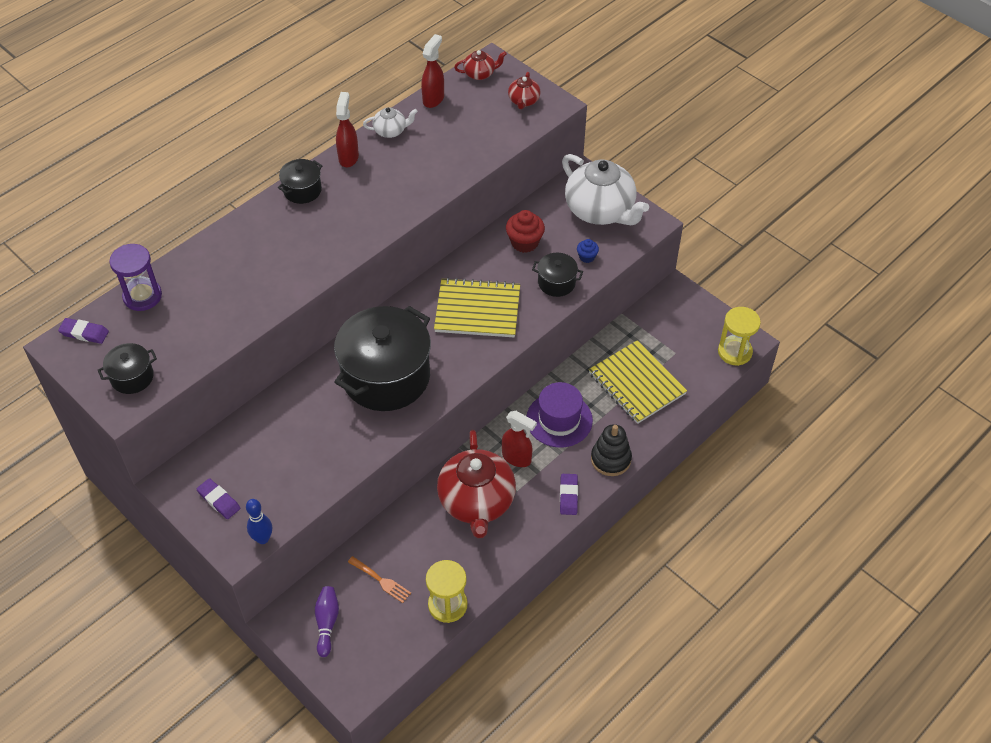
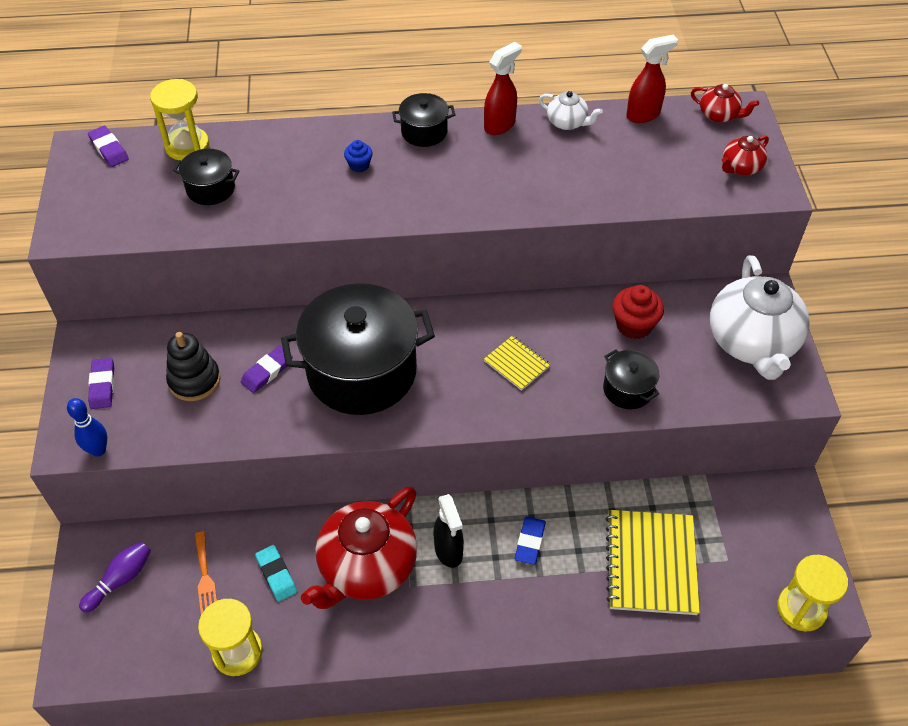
camera: 40 degrees right, 0 degrees up
(132, 377) = (101, 212): black pot -> black pot (210, 189)
(142, 296) = (187, 146): purple hourglass -> yellow hourglass
(425, 546) = (276, 575): none -> turquoise eraser
(477, 310) = (516, 364): yellow notebook -> yellow notebook, size x0.50
(517, 458) = (448, 551): red spray bottle -> black spray bottle
(559, 420) = (530, 542): purple hat -> blue eraser
(568, 496) = (462, 632): purple eraser -> purple eraser (267, 371)
(587, 257) = (688, 383): blue cupcake -> blue cupcake (359, 165)
(610, 459) = (544, 626): black stacking toy -> black stacking toy (194, 380)

